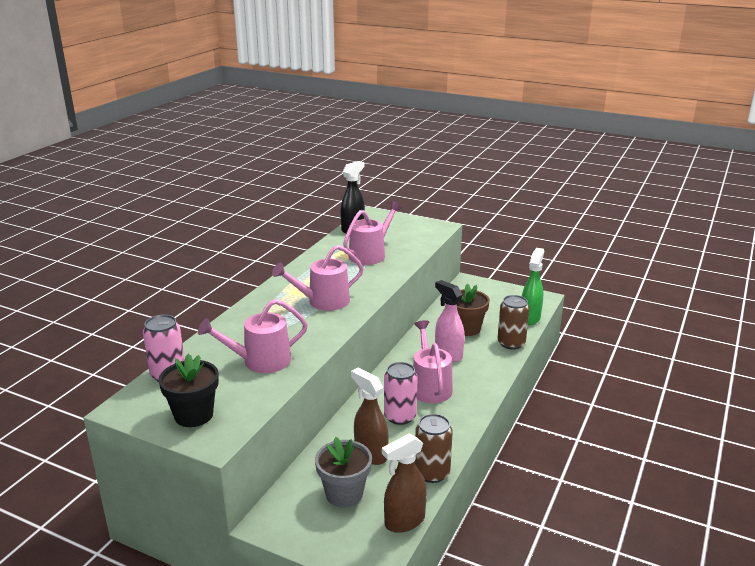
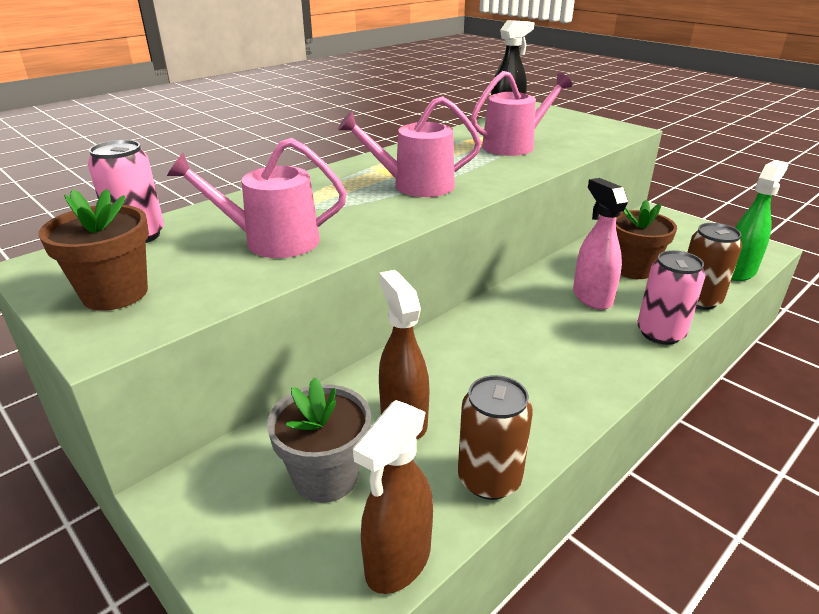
camera: 20 degrees right, 5 degrees up
(194, 415) = (115, 293): black flower pot -> brown flower pot
(400, 416) = (478, 371): pink can -> pink can (660, 333)
(404, 521) = (397, 561): brown spray bottle -> brown spray bottle turned 45 degrees counterclockwise
(430, 386) = (545, 337): pink watering can -> none

